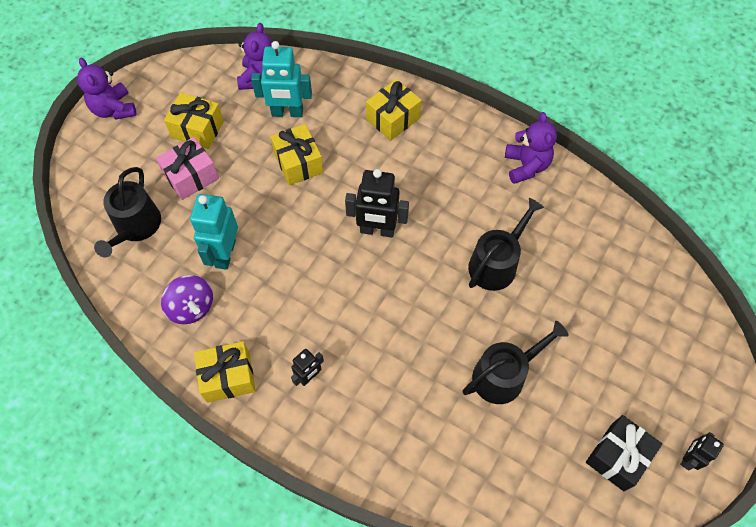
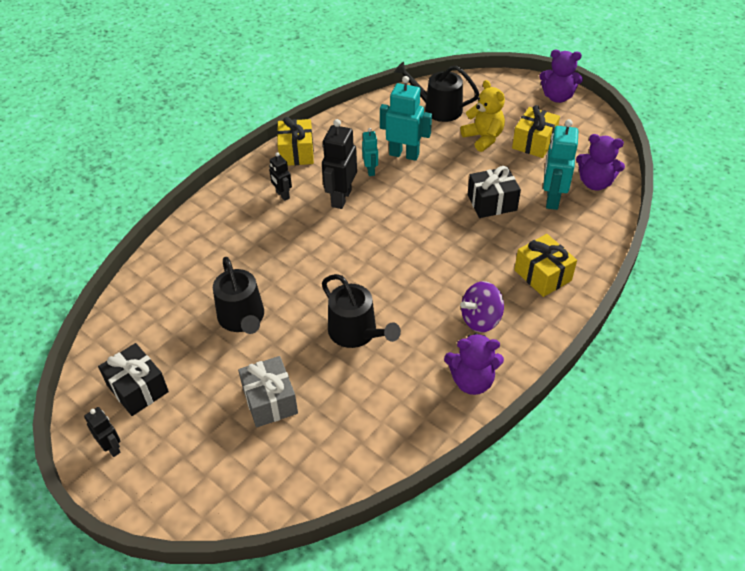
camera: 100 degrees right, 15 degrees down
(114, 109) = (557, 97): purple teddy bear -> purple teddy bear turned 150 degrees counterclockwise
(191, 176) = (483, 138): pink gift -> yellow teddy bear
(192, 307) = (360, 136): purple spinning top -> purple spinning top (481, 319)
(256, 285) = (370, 170): none -> turquoise robot
(298, 163) = (492, 202): yellow gift -> black gift
(377, 230) = (410, 249): black robot -> black robot (341, 198)
(593, 324) = (270, 401): none -> grey gift

